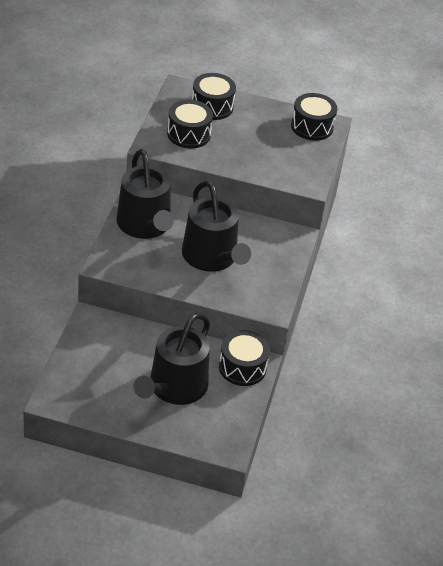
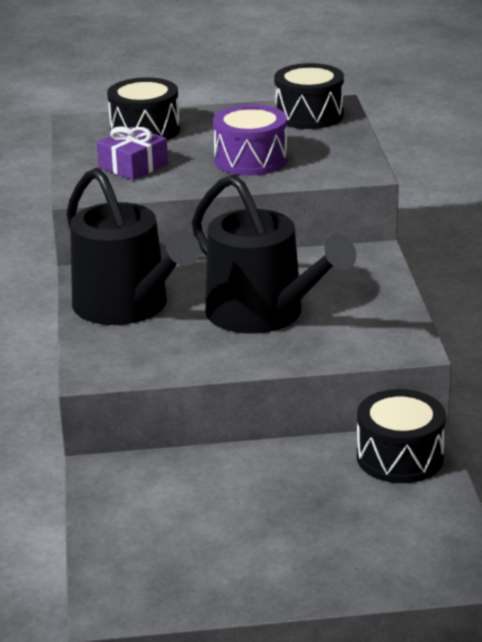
camera: 15 degrees left, 15 degrees down
(174, 387) = (311, 519): black watering can -> none
(188, 134) = (133, 166): black drum -> purple gift
(255, 153) = (251, 160): none -> purple drum

